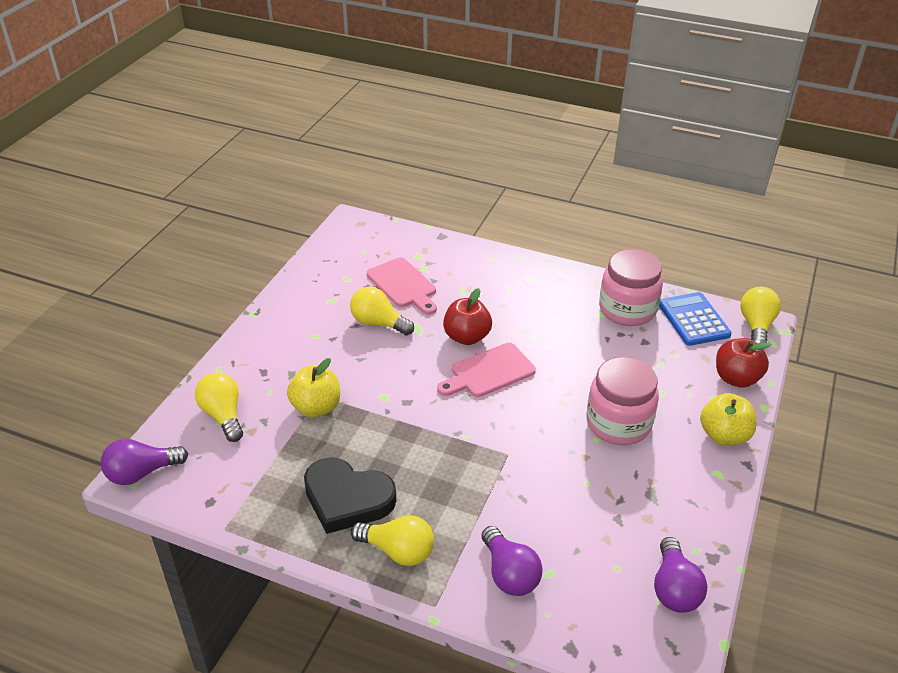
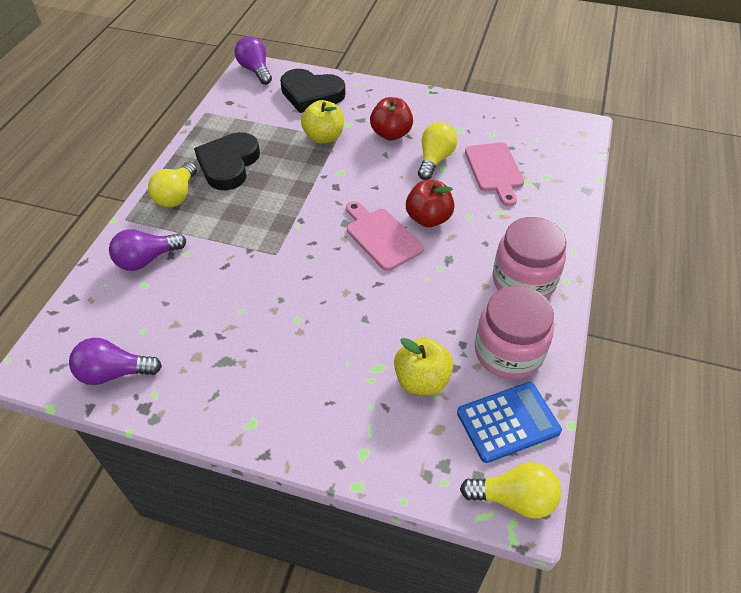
camera: 85 degrees right, 10 degrees up
(223, 415) = (311, 94): yellow light bulb -> black heart
(403, 285) = (495, 170): pink cutting board -> pink cutting board turned 60 degrees counterclockwise
(618, 423) = (319, 337): pink jar -> pink jar (523, 281)
(724, 436) = (307, 435): yellow apple -> yellow apple (421, 380)
(736, 378) = (405, 460): red apple -> red apple (391, 134)

